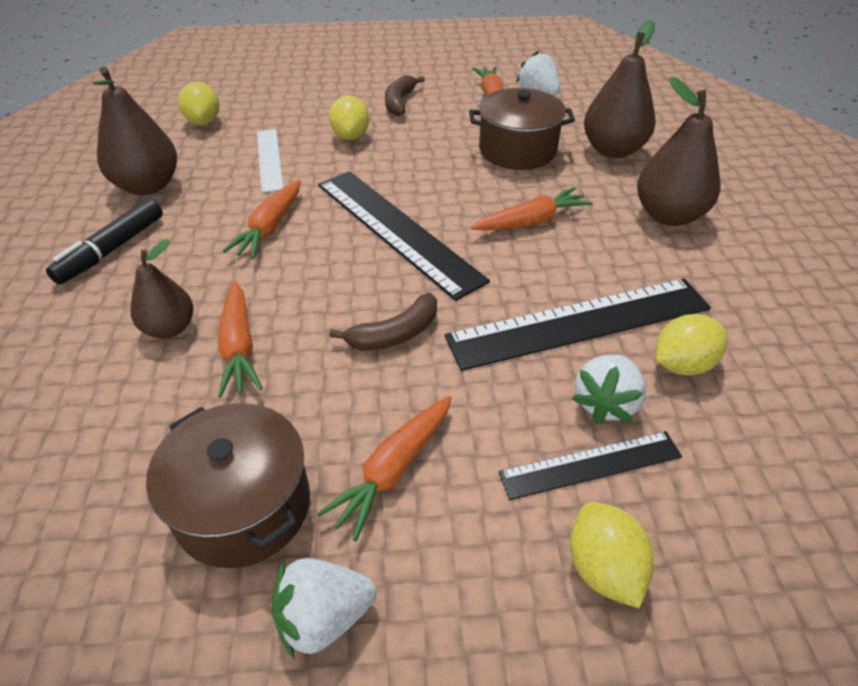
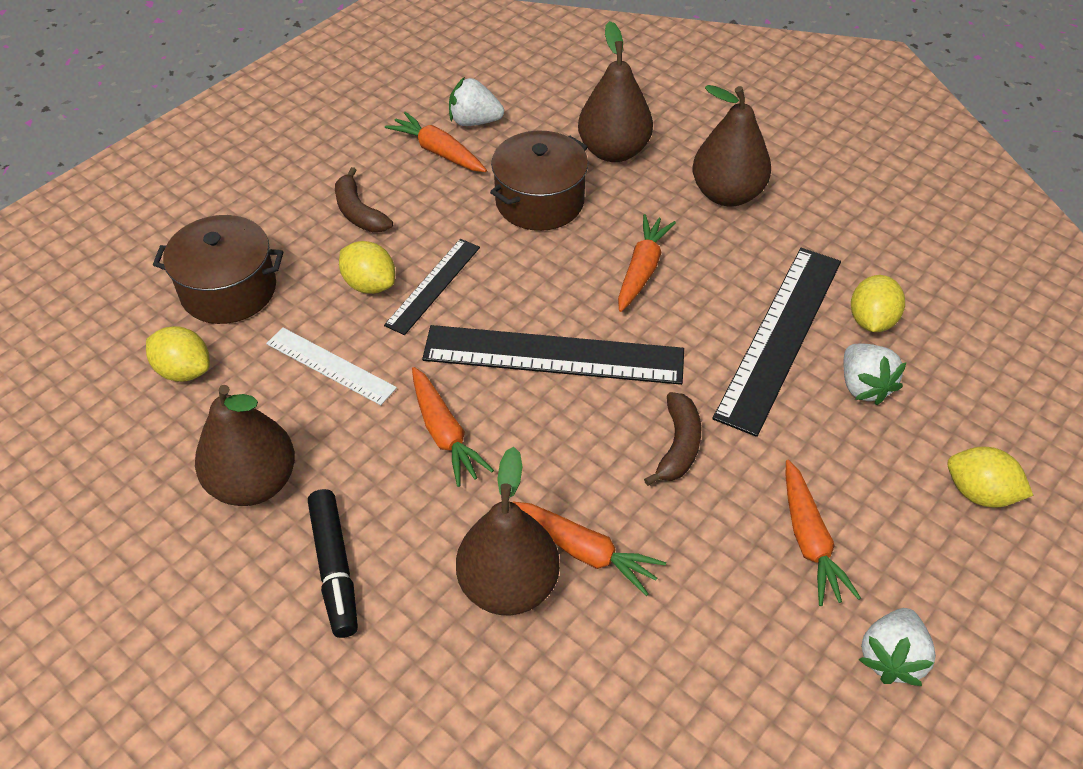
camera: 45 degrees left, 5 degrees up
(170, 328) = (508, 585): brown pear -> brown pear, size x1.59
(243, 506) = (759, 647): brown pot -> brown pot (228, 290)
(590, 464) = (903, 436): black ruler -> black ruler (433, 285)

